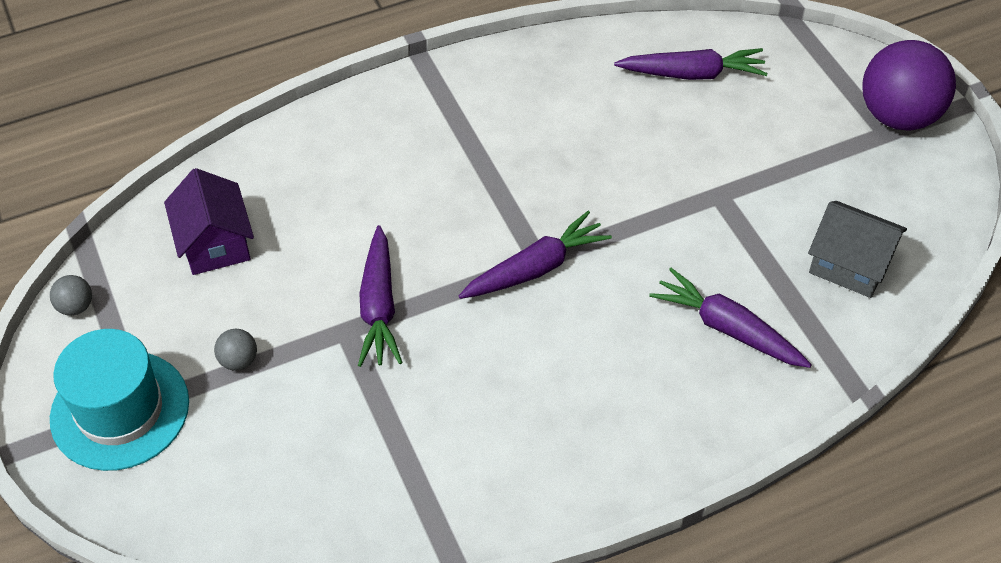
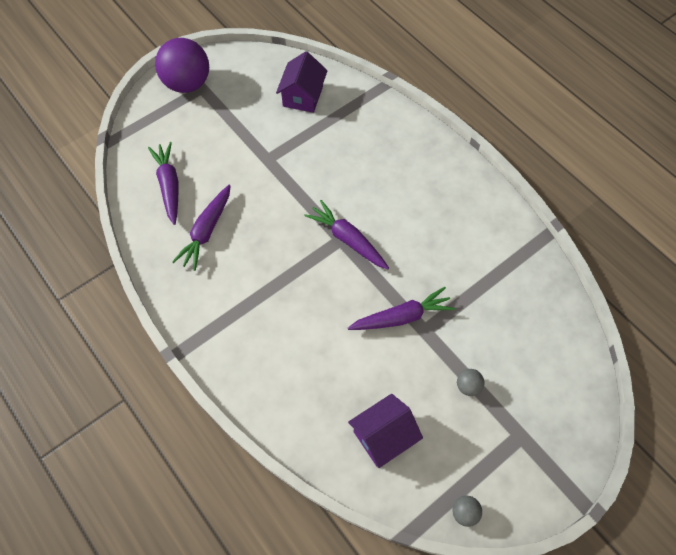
camera: 105 degrees left, 10 degrees up
(120, 410) = (529, 446): turquoise hat -> none
(727, 328) = (361, 143): purple carrot -> purple carrot (206, 231)
(850, 264) = (303, 96): grey house -> purple house

